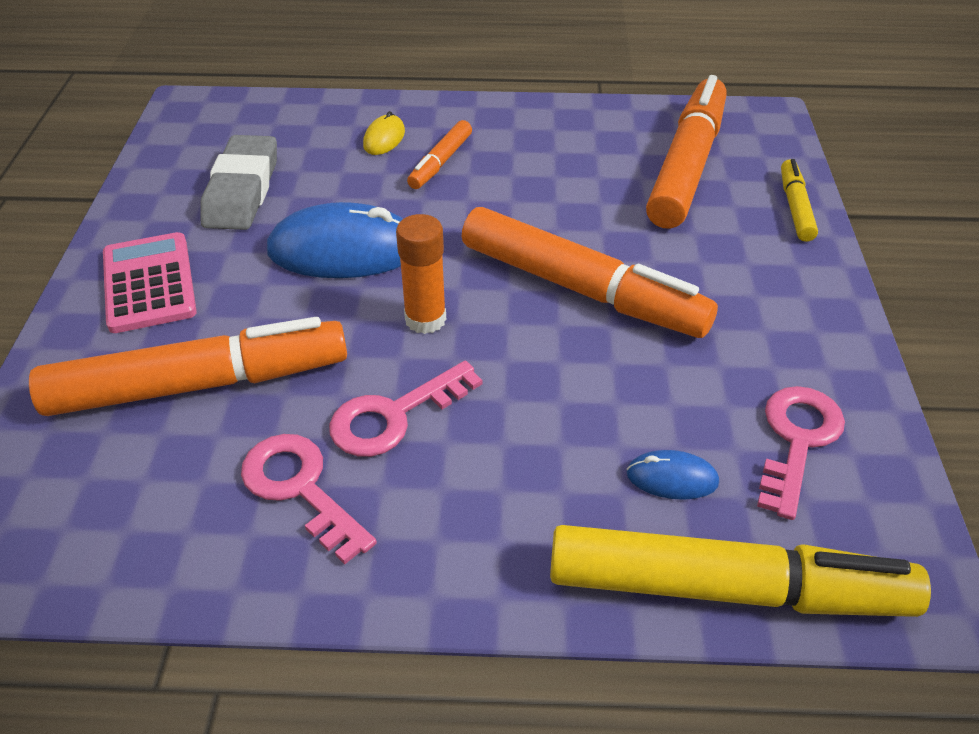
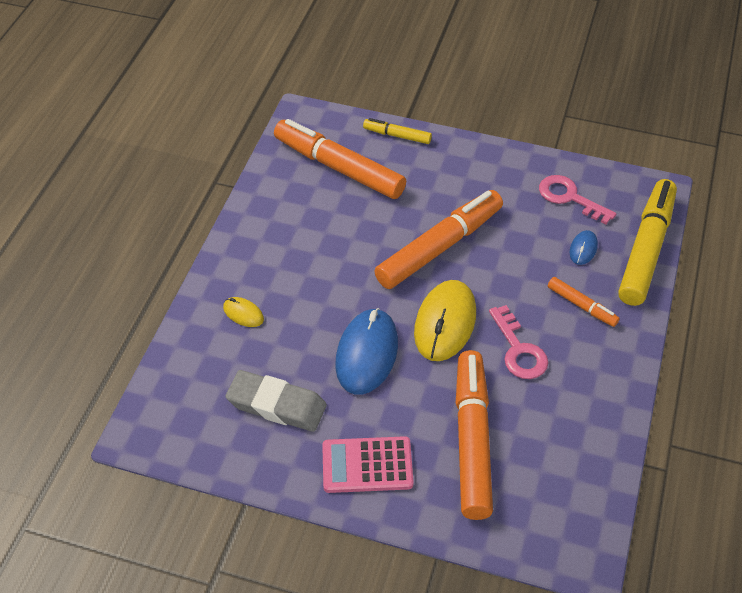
camera: 75 degrees left, 5 degrees up
(300, 488) = (561, 398): pink key -> none
(425, 319) = (445, 323): orange glue stick -> yellow mouse
(440, 162) = (287, 287): orange marker -> orange marker (582, 306)

